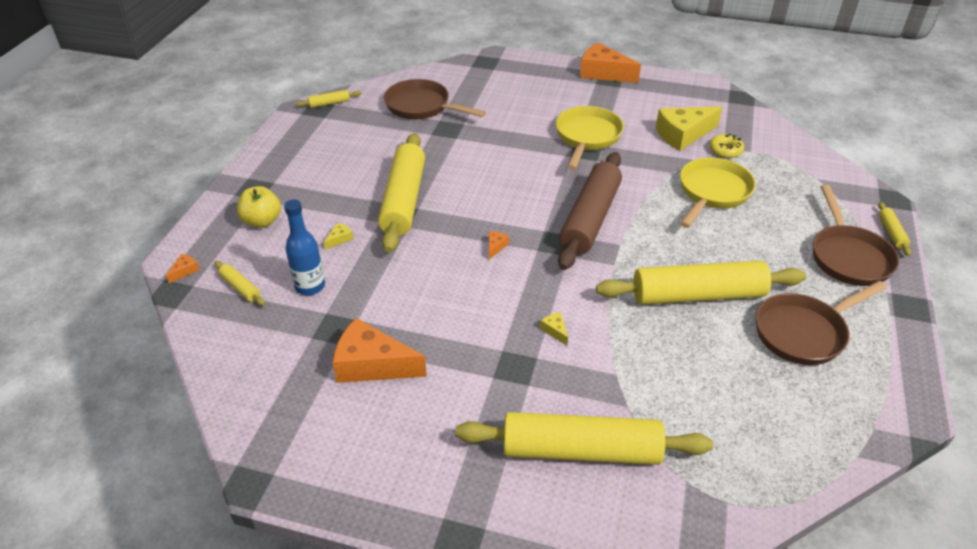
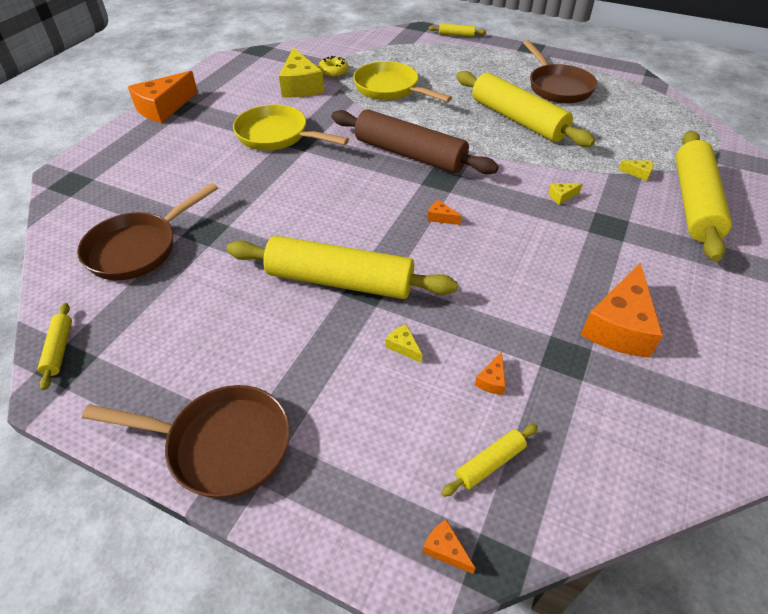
camera: 80 degrees left, 5 degrees up
(262, 221) = (343, 439): yellow apple -> none
(310, 286) = (492, 380): blue bottle -> orange cheese
(625, 401) = (638, 173): none -> yellow cheese
(698, 295) = (517, 120): yellow rolling pin -> yellow rolling pin turned 45 degrees counterclockwise
(848, 256) = (479, 55): brown pan -> brown pan (221, 445)

